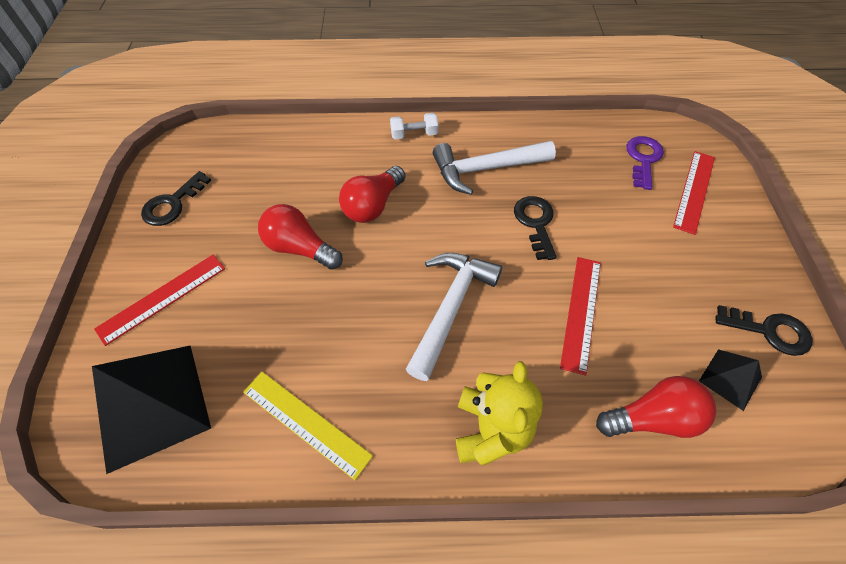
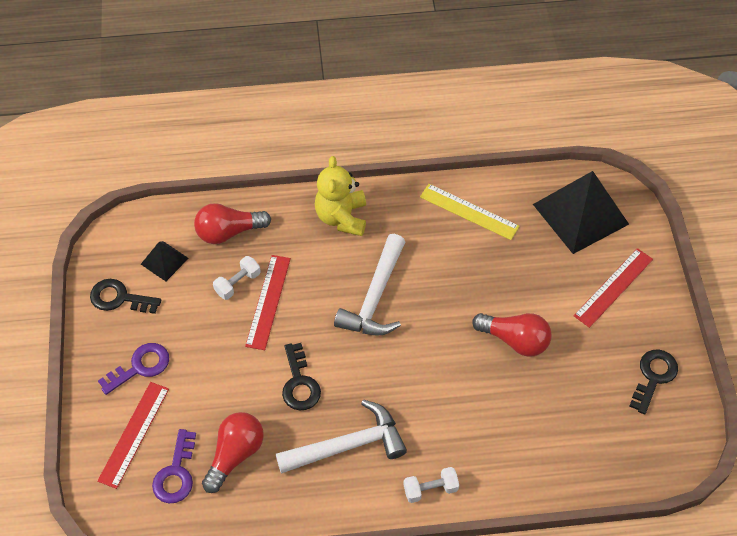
camera: 175 degrees right, 0 degrees up
(373, 205) = (458, 390): red light bulb -> red light bulb (235, 455)
(623, 339) = (238, 283): none -> white dumbbell
(711, 250) = (140, 367): none -> purple key

